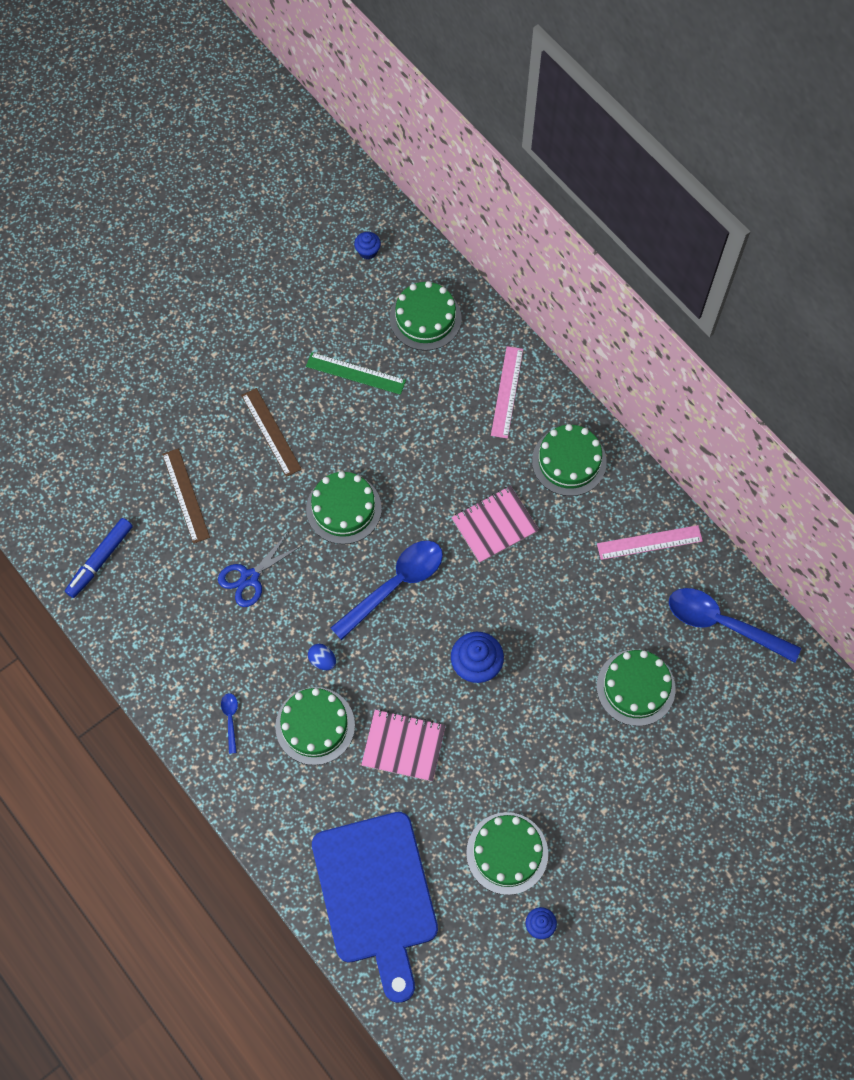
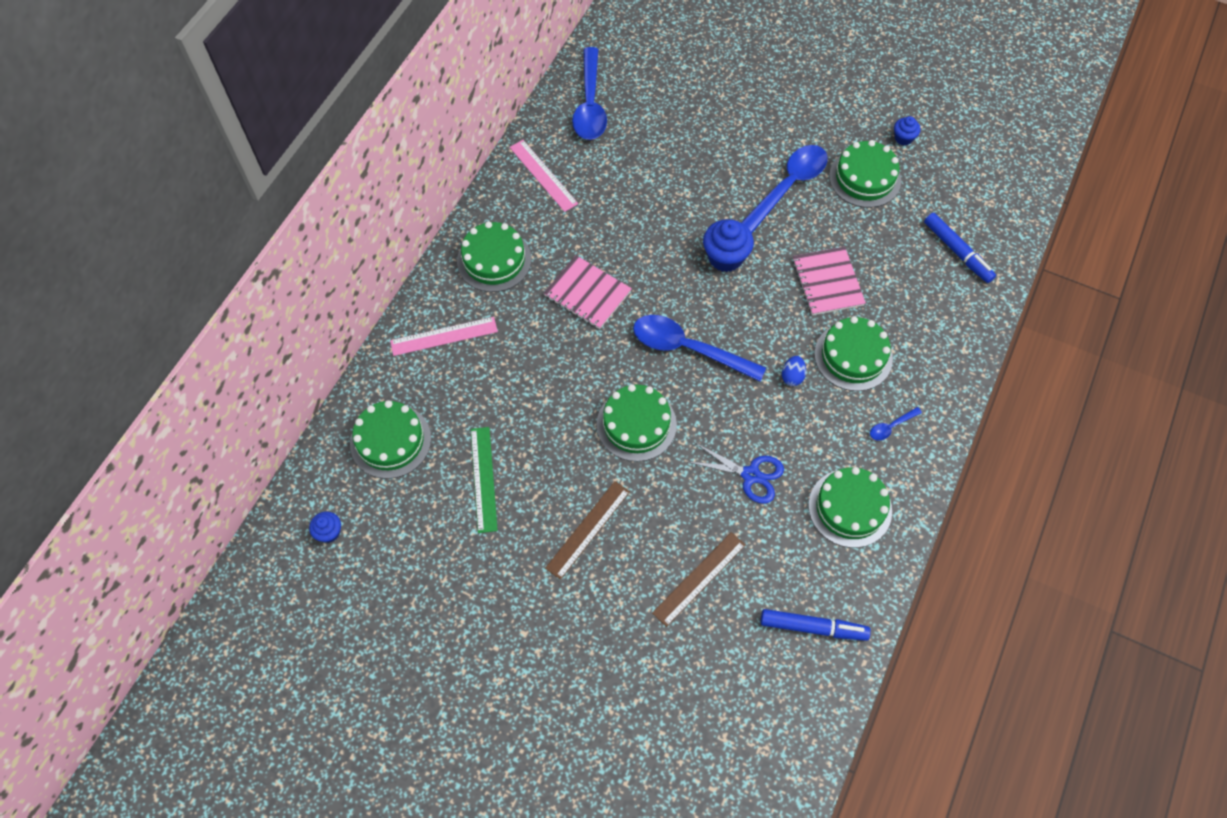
camera: 115 degrees left, 5 degrees down
(376, 895) = (957, 252): blue cutting board -> blue marker
(531, 768) = (787, 187): none -> blue spoon
(635, 687) = (678, 142): green cake -> green cake (850, 508)

